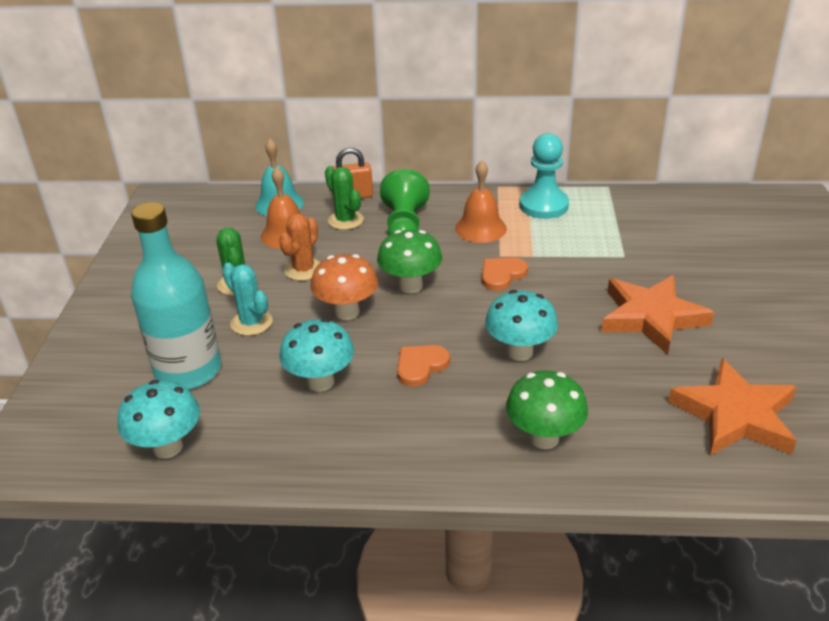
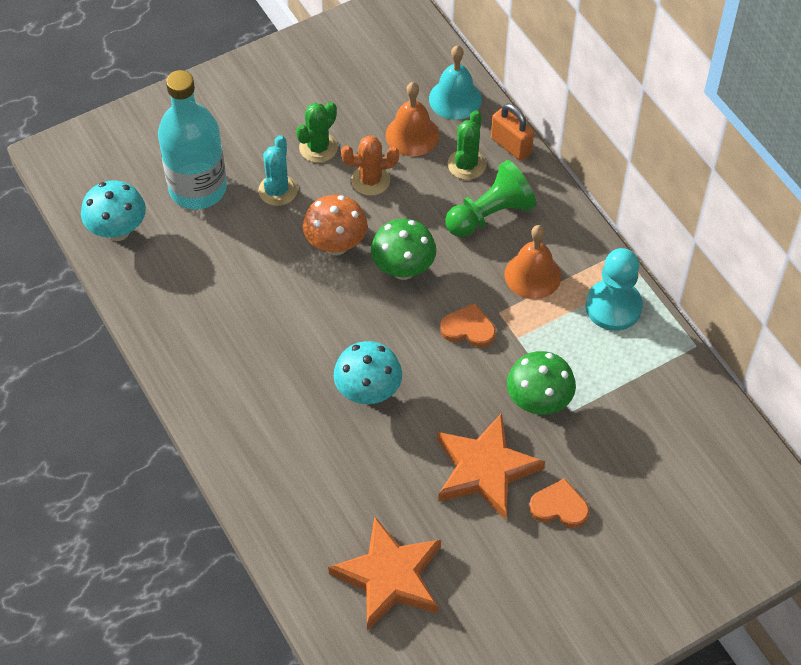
camera: 55 degrees right, 20 degrees up
(320, 382) = (241, 279): turquoise mushroom -> none
(420, 366) = (304, 333): orange heart -> orange heart (559, 506)
(544, 438) = (276, 455): green mushroom -> green mushroom (538, 402)

